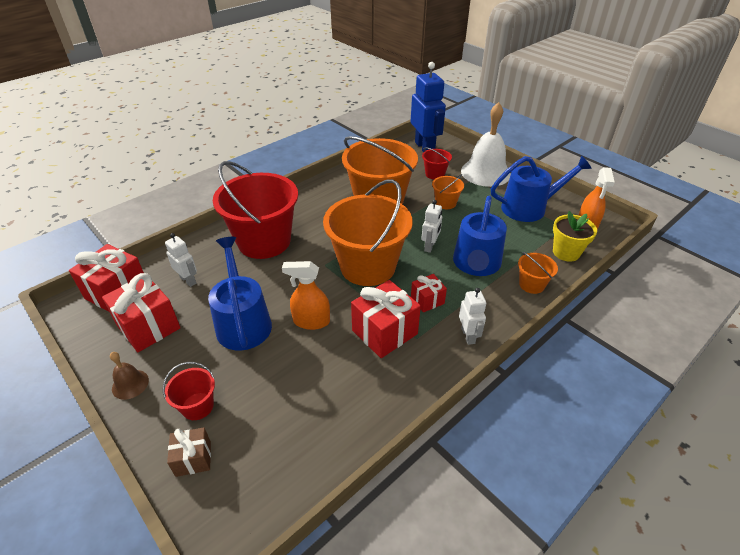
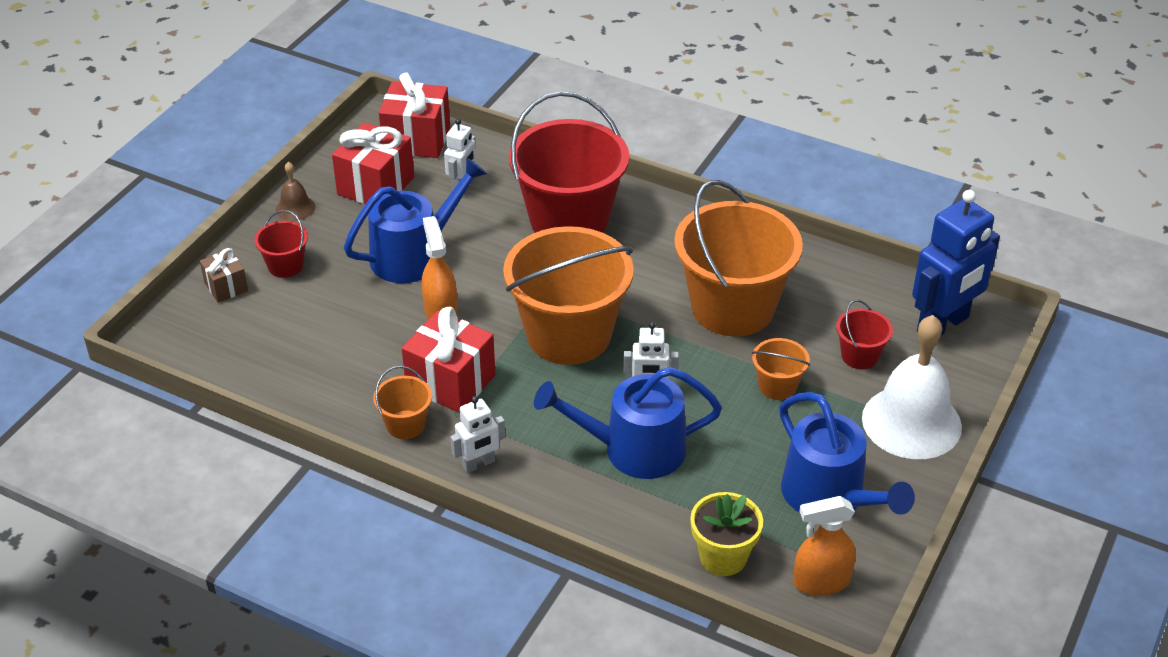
camera: 70 degrees right, 0 degrees up
(427, 300) = (528, 410): red gift -> none
(531, 284) = (618, 520): orange bucket -> orange bucket (405, 425)

